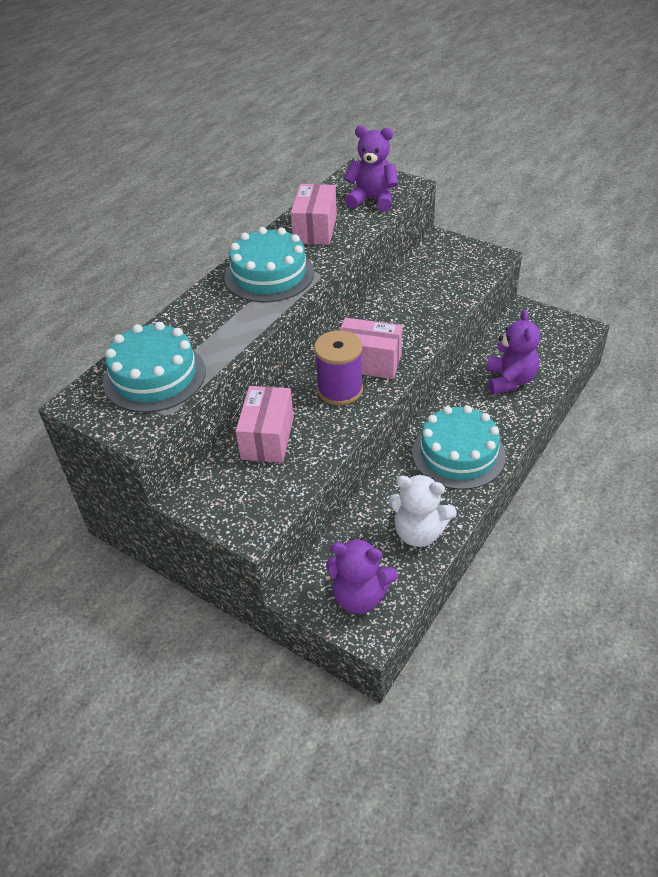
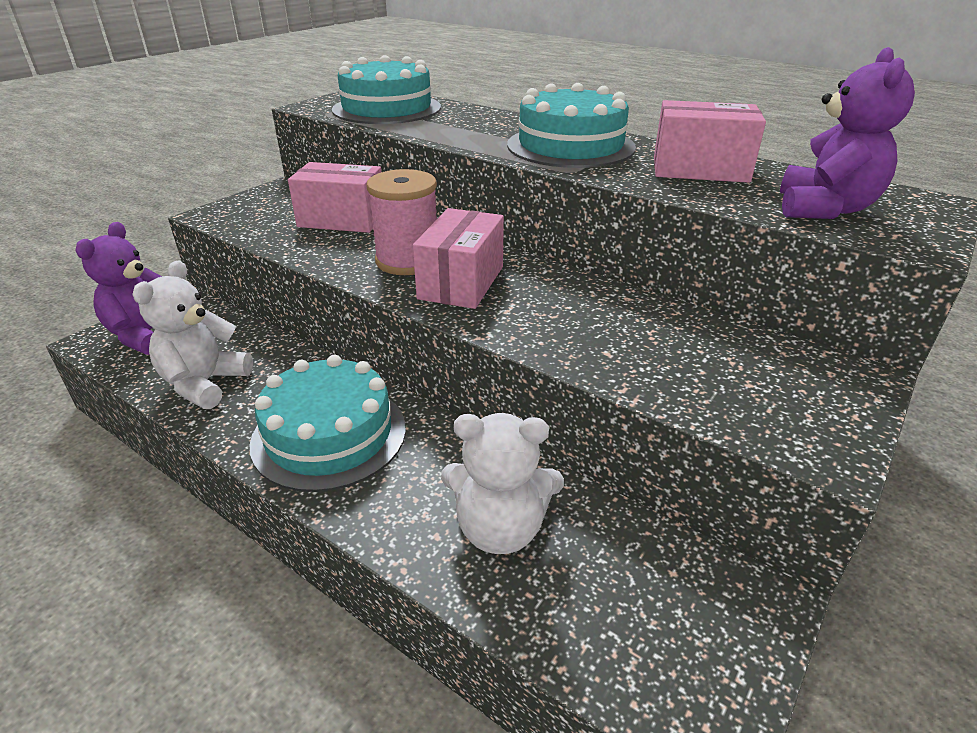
camera: 90 degrees right, 10 degrees down
(340, 390) = (408, 261): purple spool -> pink spool
(510, 380) = (500, 528): purple teddy bear -> white teddy bear

